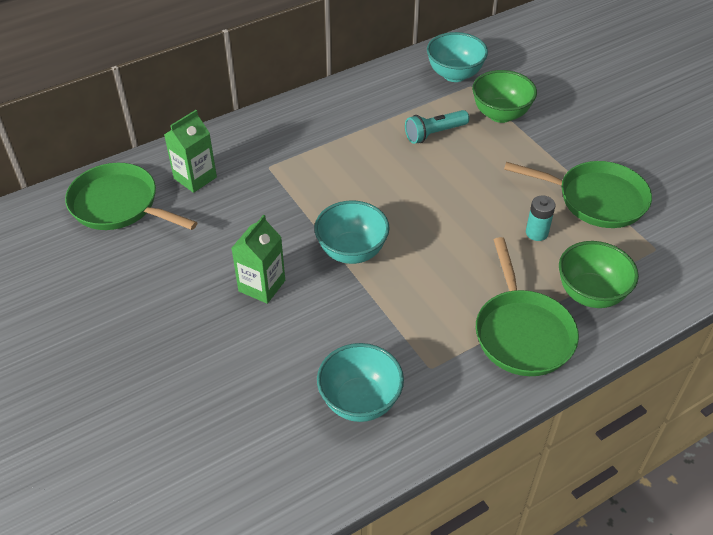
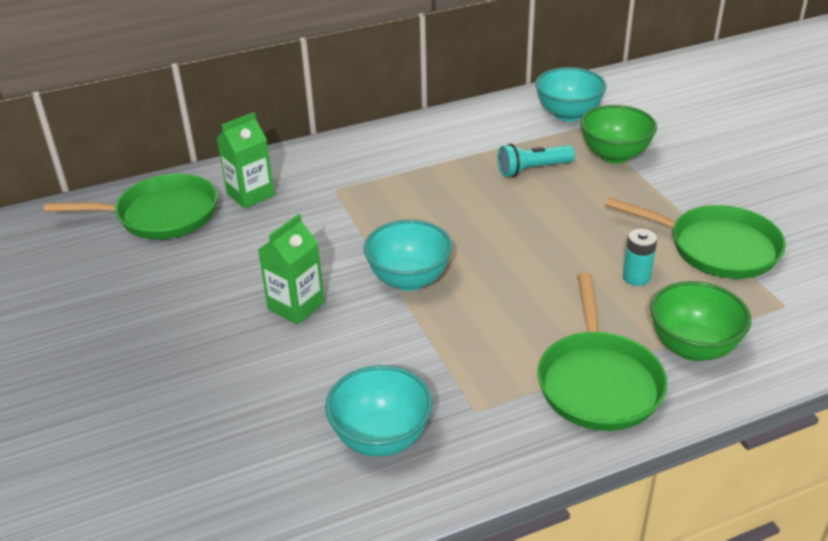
camera: 10 degrees right, 10 degrees down
(119, 205) = (160, 215): green pan -> green pan turned 135 degrees clockwise

